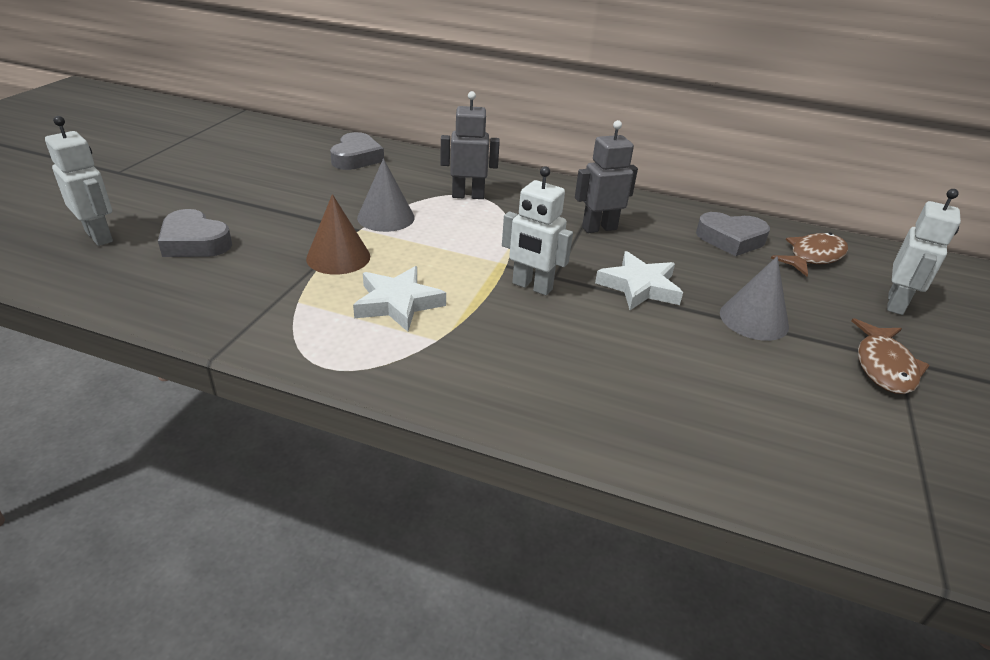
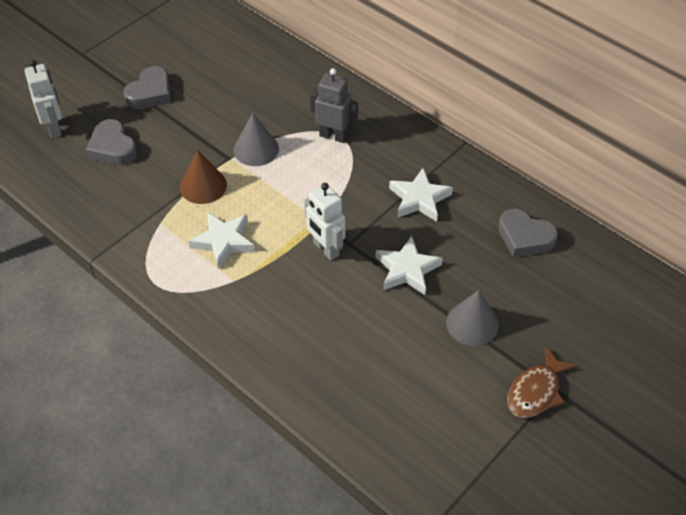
camera: 25 degrees right, 15 degrees up
(356, 158) = (266, 68): grey heart -> grey heart (150, 93)
(599, 228) = (419, 199): grey robot -> white star
(813, 257) = (582, 274): brown fish -> none
(896, 304) = (607, 340): white robot -> none

